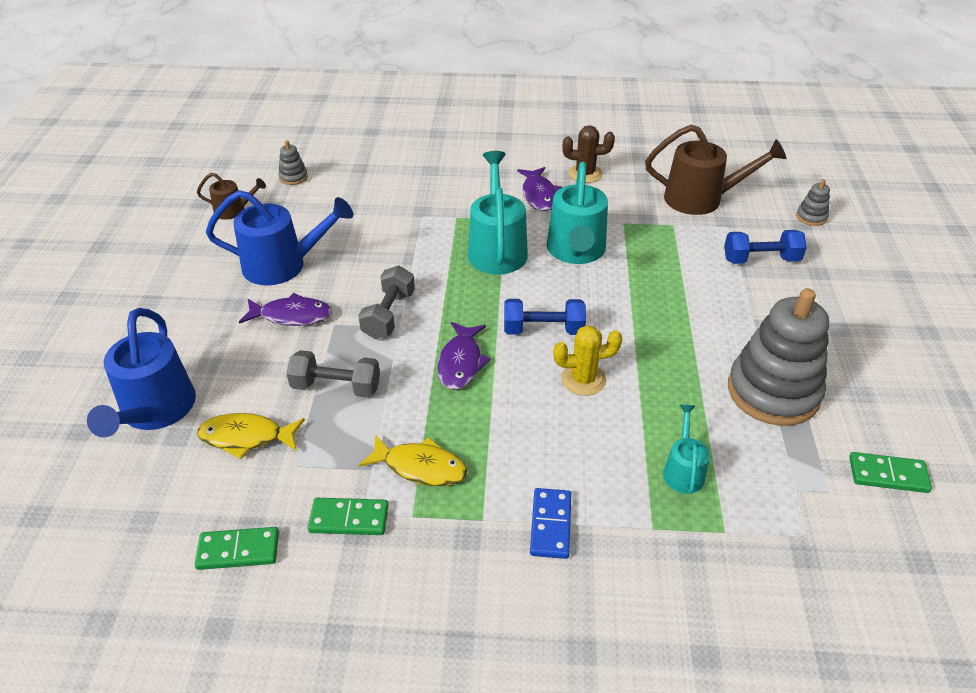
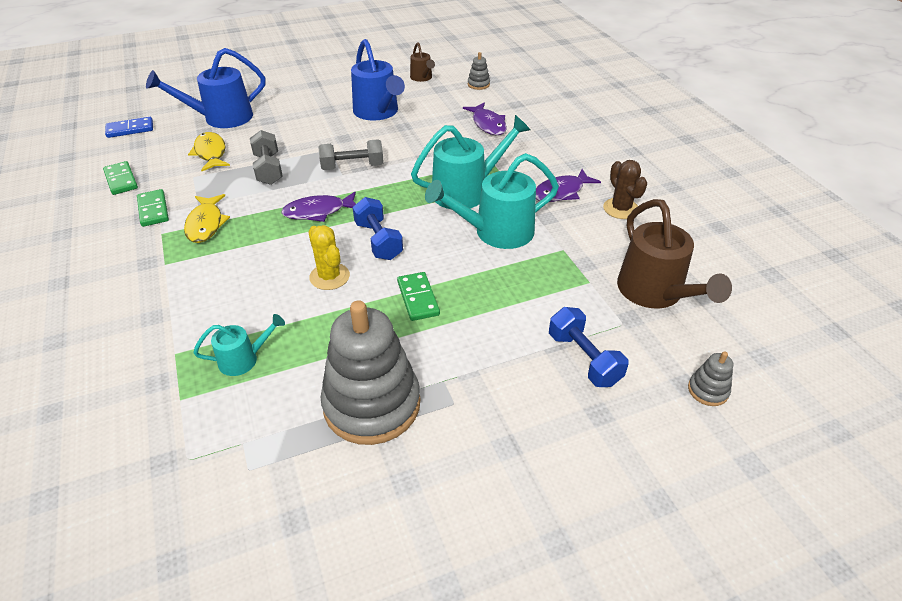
camera: 65 degrees right, 0 degrees up
(291, 316) = (329, 132): purple fish -> purple fish (488, 124)
(550, 525) = (166, 298): blue domino -> blue domino (130, 129)
(888, 475) = (286, 521): green domino -> green domino (418, 298)

